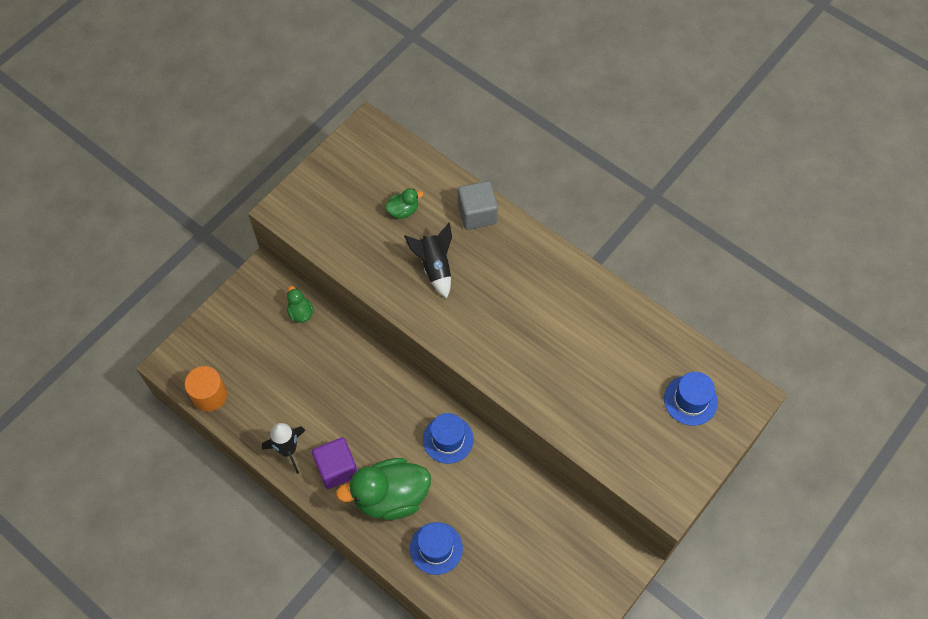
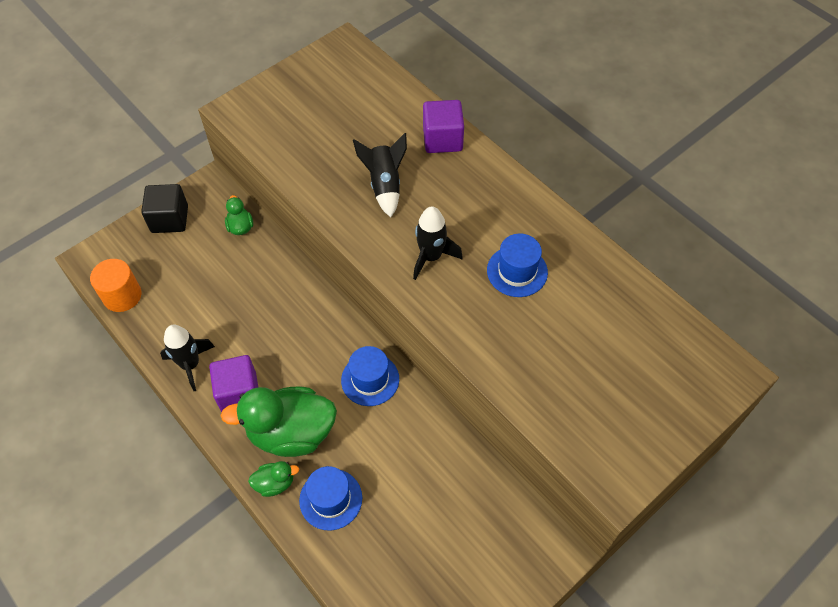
camera: 10 degrees right, 5 degrees down
(233, 314) = (170, 219): none -> black cube
(403, 211) = (363, 126): green duck -> green duck (275, 483)
(477, 214) = (442, 139): grey cube -> purple cube
(488, 330) = (431, 257): none -> black rocket
(690, 400) = (658, 367): blue hat -> blue hat (517, 271)

